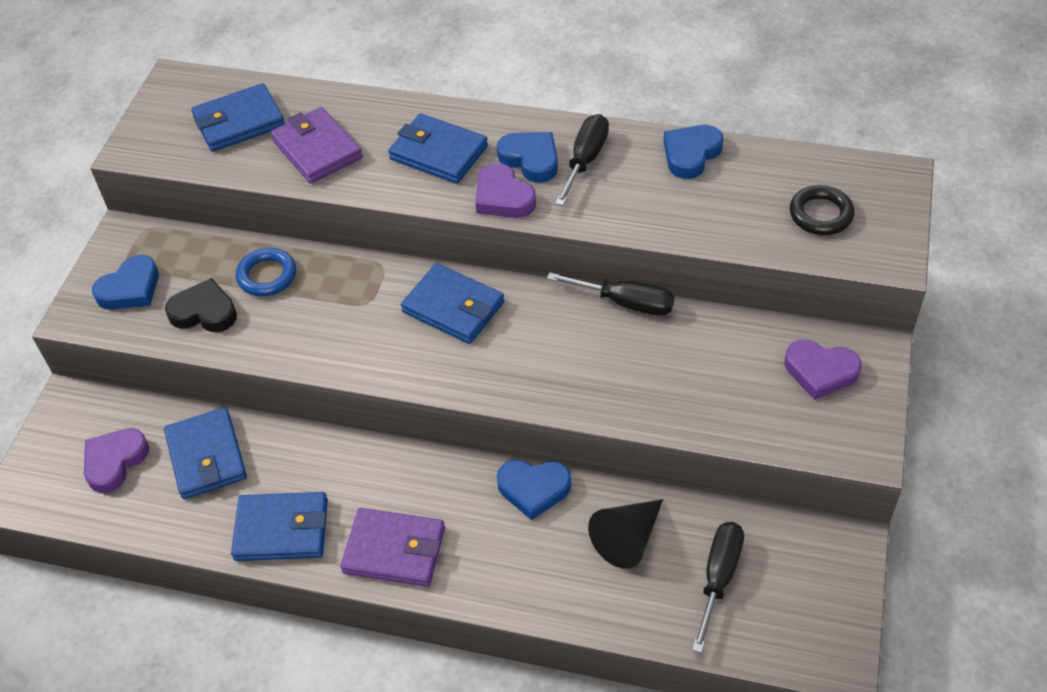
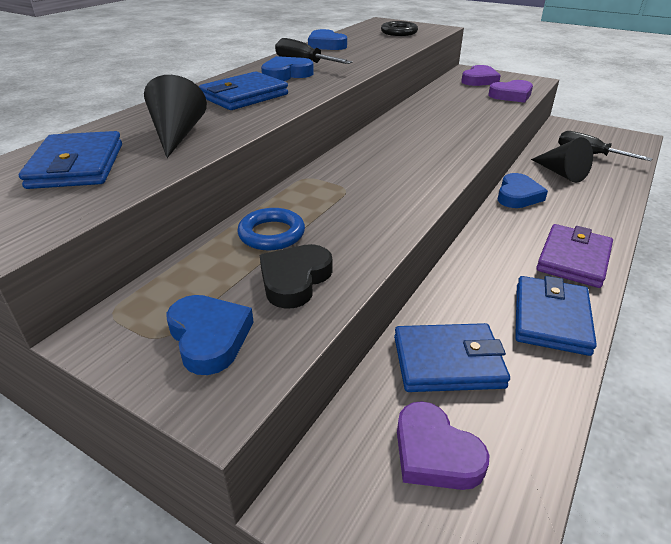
camera: 75 degrees left, 15 degrees down
(317, 149) = (177, 135): purple wallet -> black cone
(453, 307) = (374, 157): blue wallet -> none
(503, 197) = (317, 84): purple heart -> purple heart (511, 95)
(626, 303) = (404, 110): black screwdriver -> none

